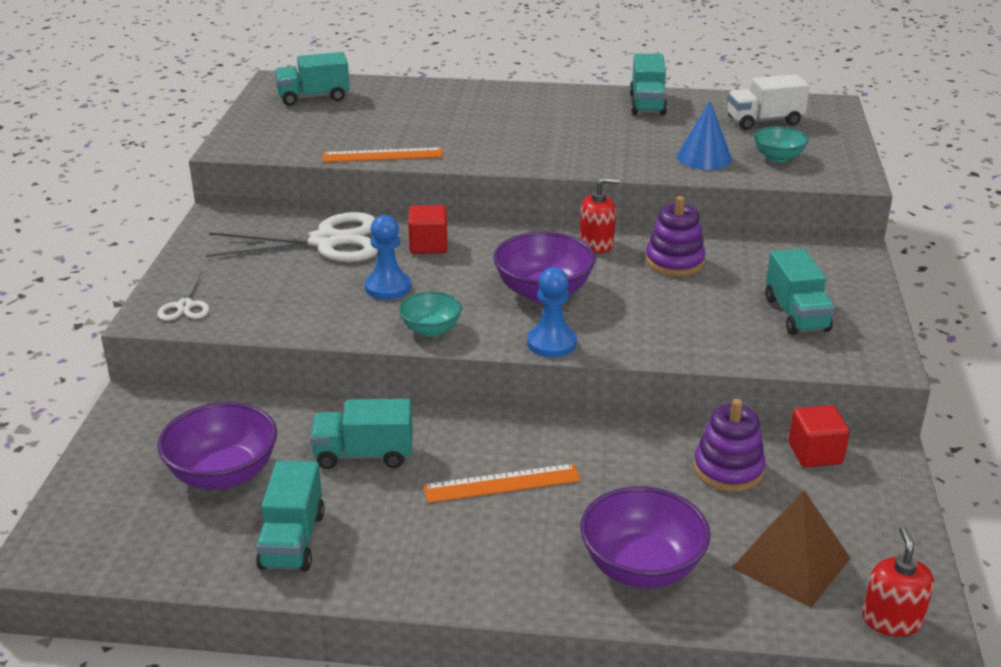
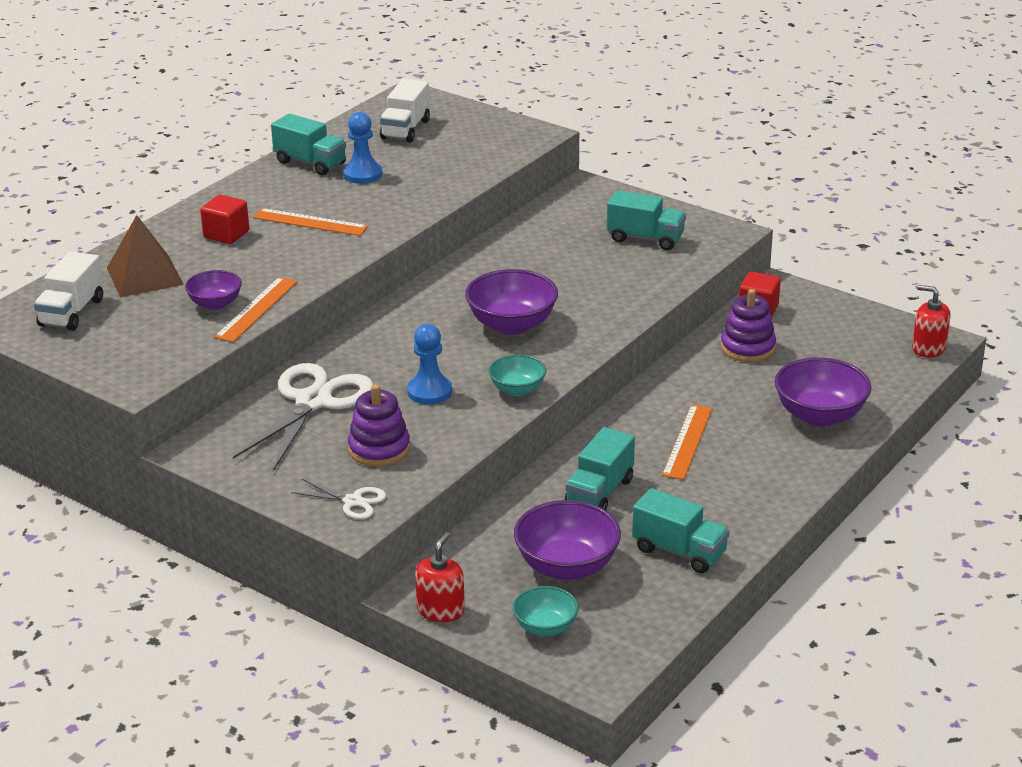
camera: 60 degrees left, 0 degrees up
(313, 97) = (72, 312): turquoise truck -> white truck
(375, 138) = (215, 304): none -> purple bowl
(428, 245) = (378, 354): red cube -> red cube (226, 234)
(547, 133) = (310, 222): none -> orange ruler
(551, 343) = (589, 344): blue pawn -> blue pawn (362, 174)
(596, 244) = (462, 279): red soap dispenser -> red soap dispenser (440, 610)
(674, 261) = (525, 257): purple stacking toy -> purple stacking toy (379, 449)
(704, 157) = (439, 174): blue cone -> none
(778, 157) = (474, 147): turquoise bowl -> turquoise bowl (545, 627)
(791, 562) = (856, 361): brown pyramid -> brown pyramid (145, 276)

